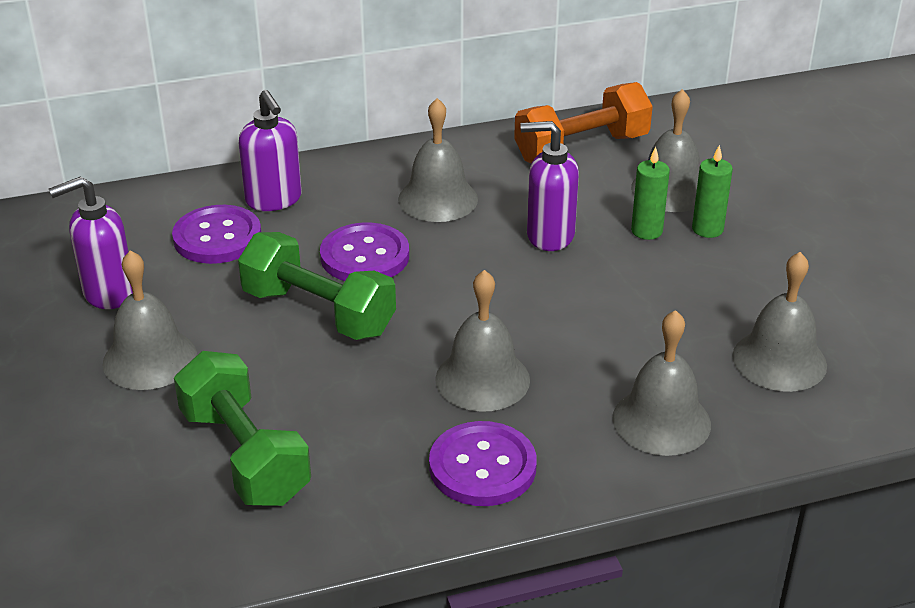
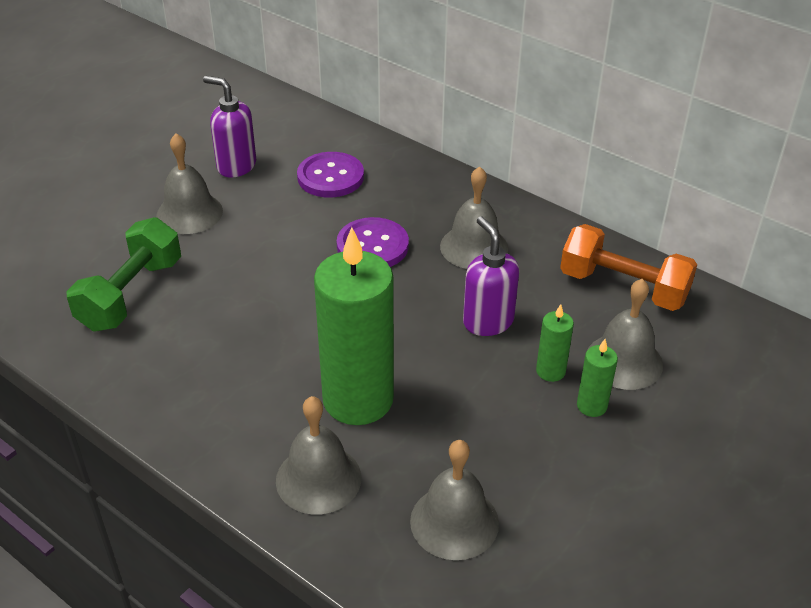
camera: 55 degrees right, 5 degrees up
(274, 200) = (394, 178): purple soap dispenser -> none
(318, 312) = (293, 256): green dumbbell -> none
(482, 379) = (288, 363): grey bell -> none
(482, 467) = (197, 405): purple button -> none
(578, 354) = (358, 399): none -> green candle

